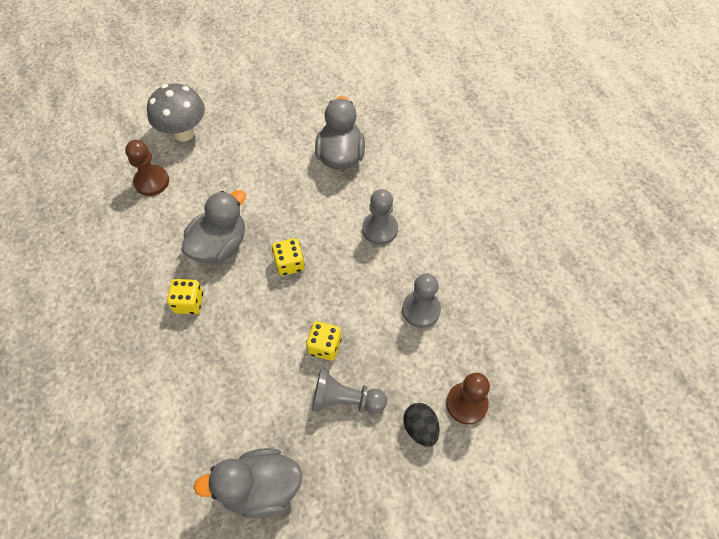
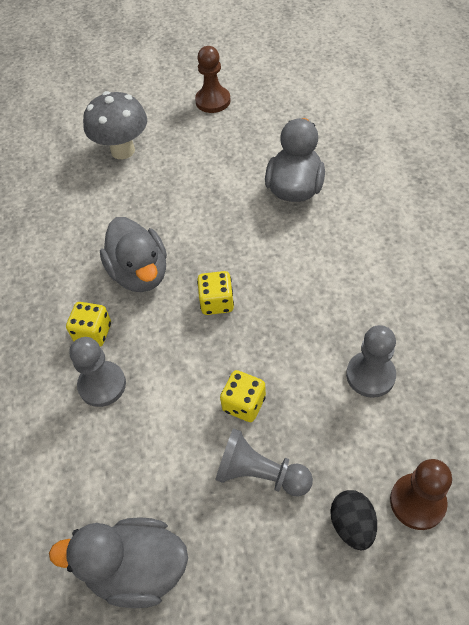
camera: 15 degrees right, 5 degrees down
(151, 181) = (78, 198): brown pawn -> brown pawn (213, 101)
(220, 245) = (140, 273): grey duck -> grey duck turned 105 degrees clockwise
(380, 229) = (331, 274): grey pawn -> grey pawn (102, 385)

